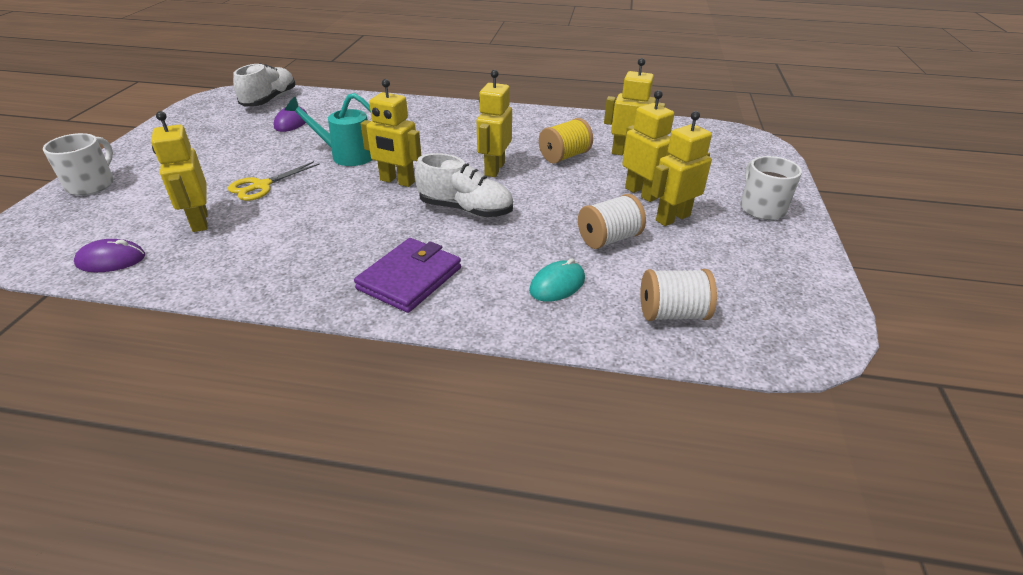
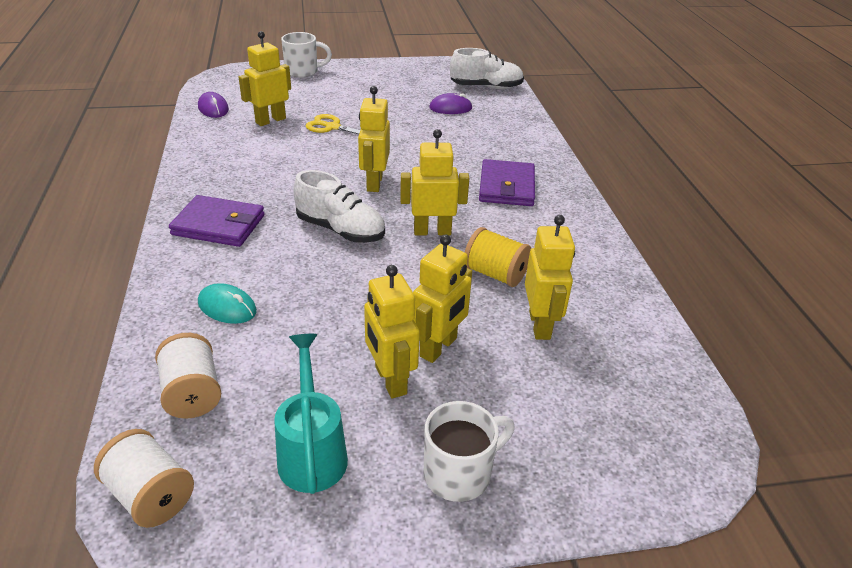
camera: 70 degrees right, 0 degrees up
(346, 155) = (407, 148): turquoise watering can -> turquoise watering can (312, 452)
(450, 128) = (506, 187): none -> purple wallet
(465, 209) = (340, 230): white shoe -> white shoe turned 60 degrees counterclockwise
(608, 239) = (321, 331): white spool -> white spool (150, 495)
(672, 218) = (390, 380): yellow robot -> yellow robot turned 150 degrees counterclockwise

